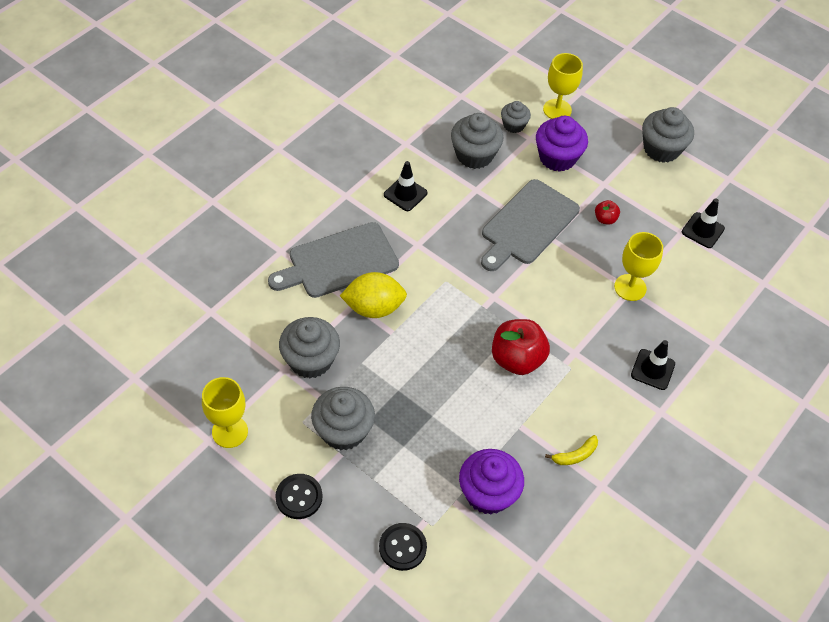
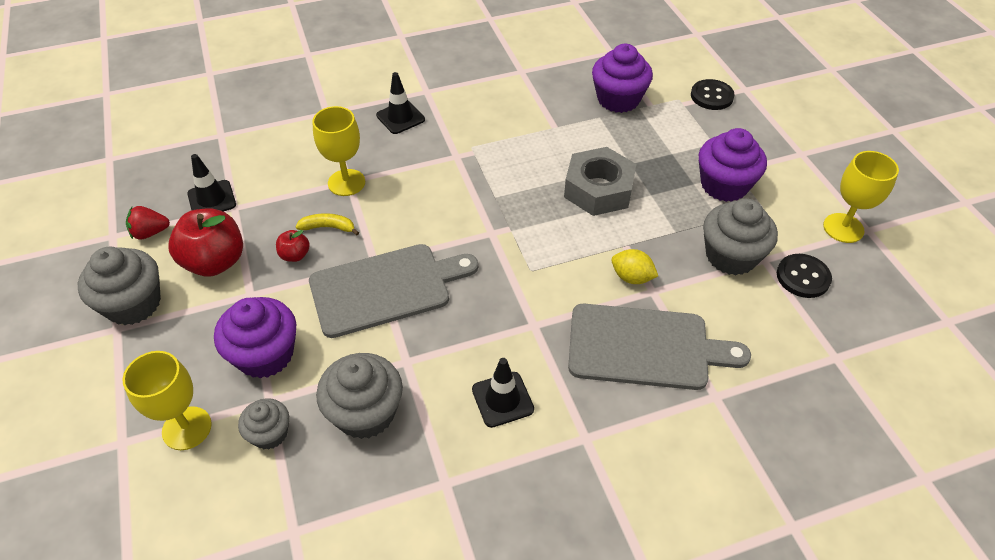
camera: 145 degrees left, 5 degrees down
(299, 497) = (789, 156): black button -> black button (803, 277)
(343, 430) = (724, 185): grey cupcake -> purple cupcake
(374, 308) = (631, 277): yellow lemon -> yellow lemon, size x0.60
(442, 374) = (598, 189): none -> grey nut
(517, 359) = (515, 172): red apple -> red apple (215, 262)
(575, 455) = (525, 93): yellow banana -> yellow banana (328, 227)
(709, 191) = (150, 233): none -> red strawberry

